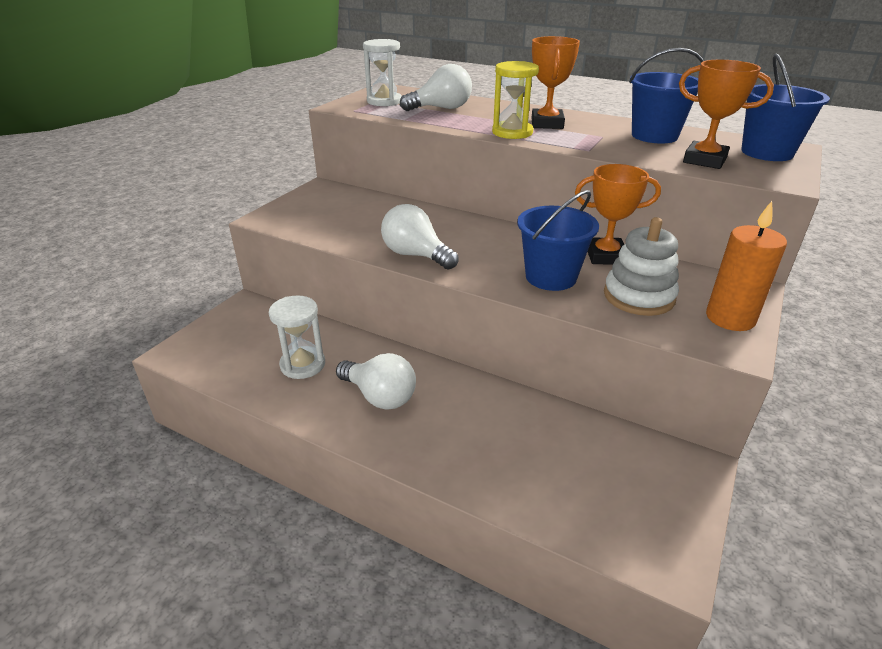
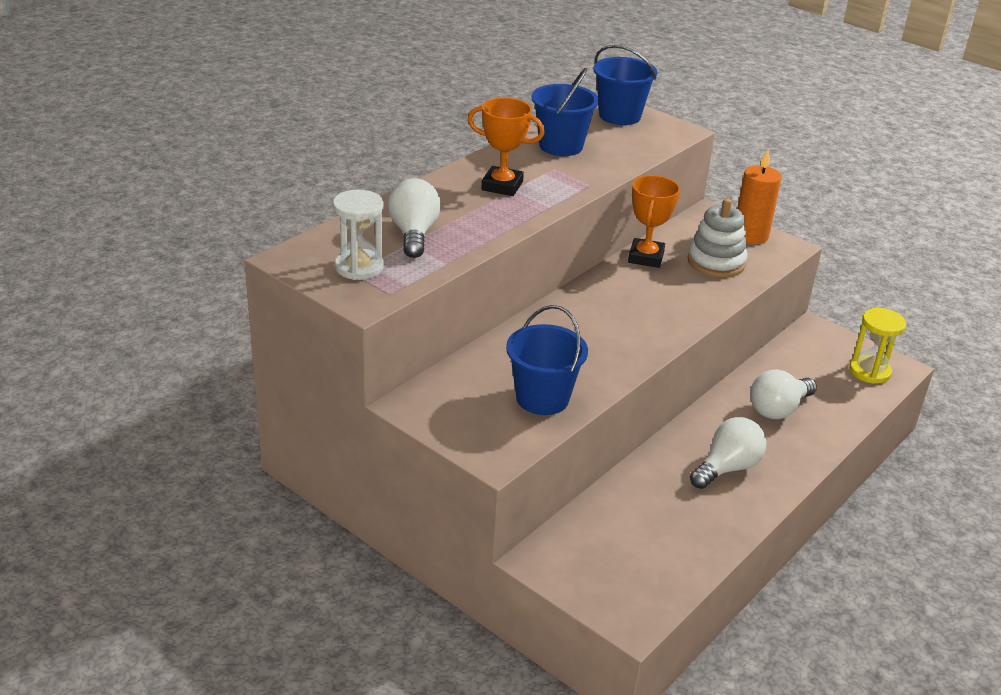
camera: 80 degrees left, 0 degrees up
(302, 365) = (671, 516): white hourglass -> none
(415, 255) = (621, 358): white light bulb -> white light bulb (778, 409)
(512, 132) = (524, 210): yellow hourglass -> yellow hourglass (869, 371)
(551, 277) = (678, 293): blue bucket -> blue bucket (542, 398)
(704, 160) = (631, 145): orange trophy -> none

